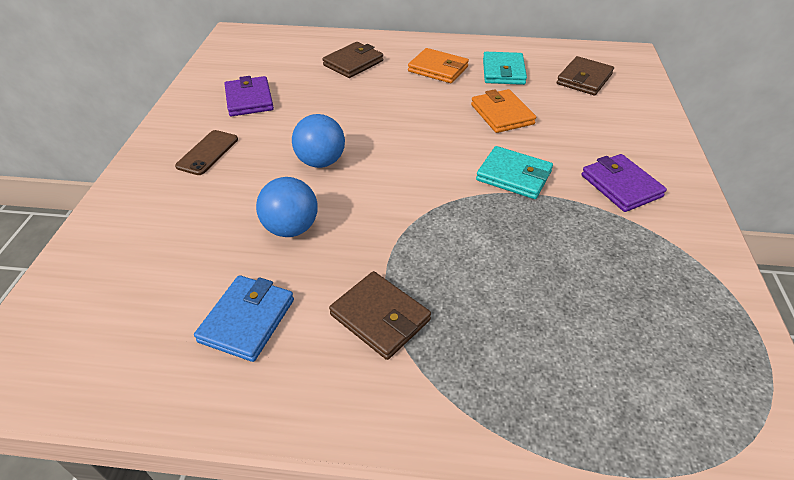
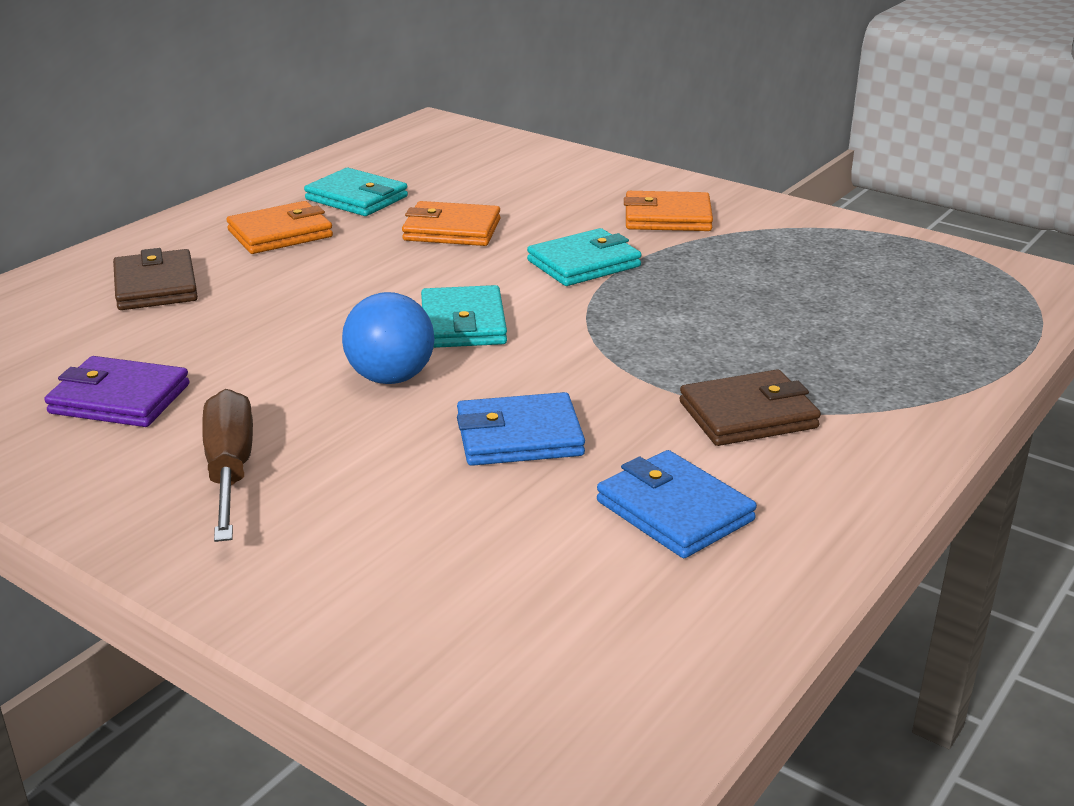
camera: 60 degrees left, 15 degrees down
(207, 152) = (230, 471): brown phone -> brown screwdriver
(291, 228) = (519, 436): blue ball -> blue wallet
(397, 161) = (463, 324): none -> turquoise wallet
(584, 79) = (447, 163): brown wallet -> none
(621, 186) = (667, 217): purple wallet -> orange wallet

